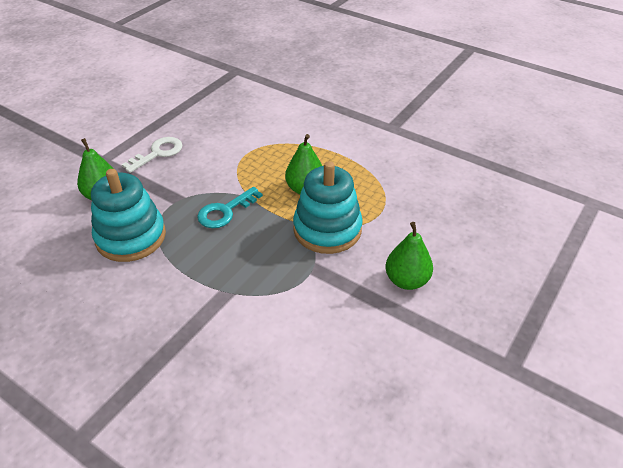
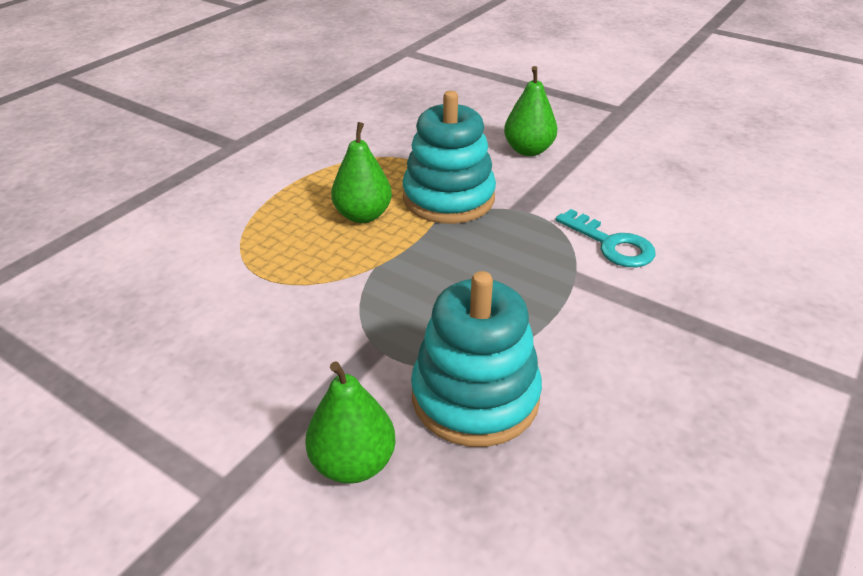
camera: 90 degrees left, 5 degrees down
(158, 153) = (223, 394): white key -> none
(225, 211) = (410, 289): turquoise key -> turquoise key (612, 244)

